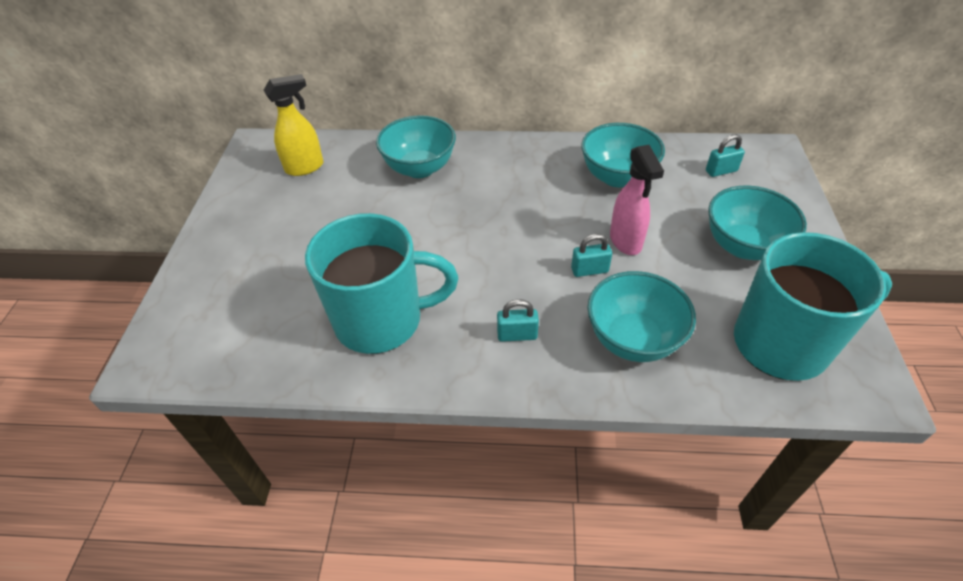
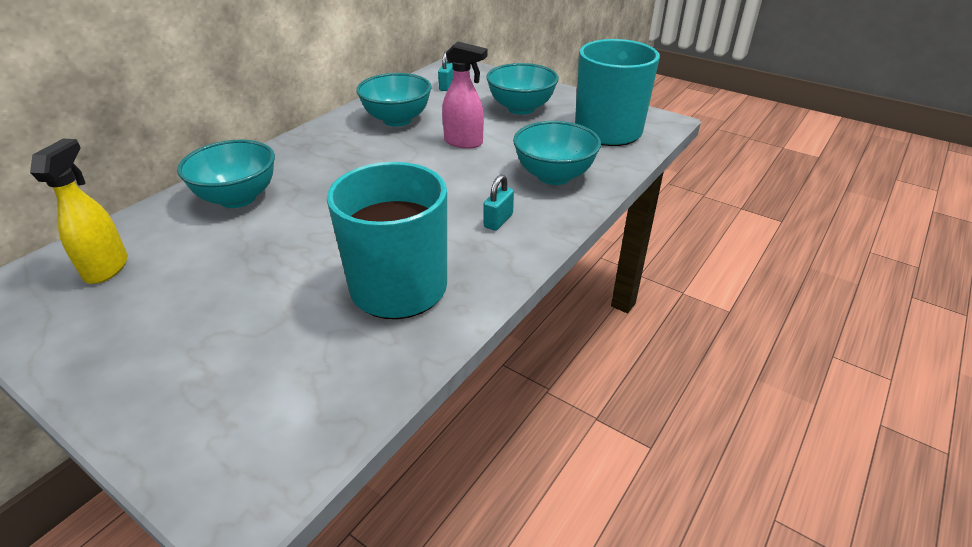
camera: 60 degrees left, 10 degrees down
(589, 270) = (472, 166): turquoise padlock -> none

